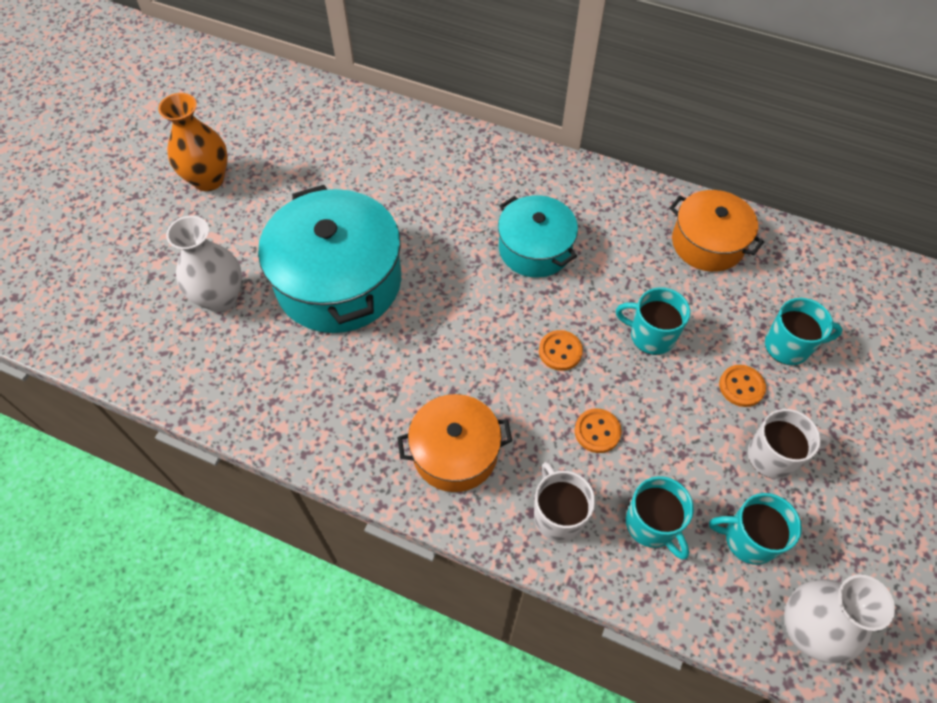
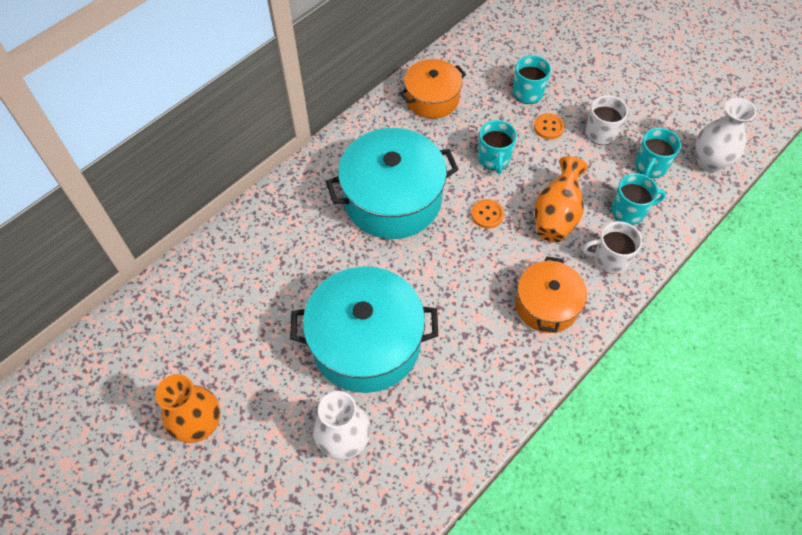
camera: 70 degrees left, 0 degrees up
(535, 249) = (392, 199): turquoise pot -> turquoise pot, size x1.67
(597, 431) = (556, 215): orange button -> orange vase
(651, 335) = (494, 159): turquoise mug -> turquoise mug turned 45 degrees counterclockwise

